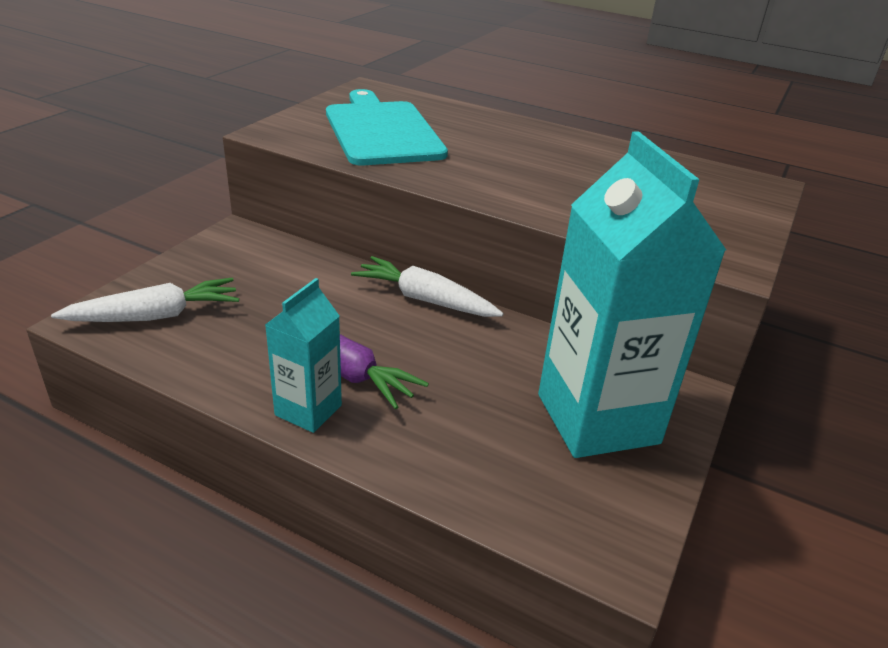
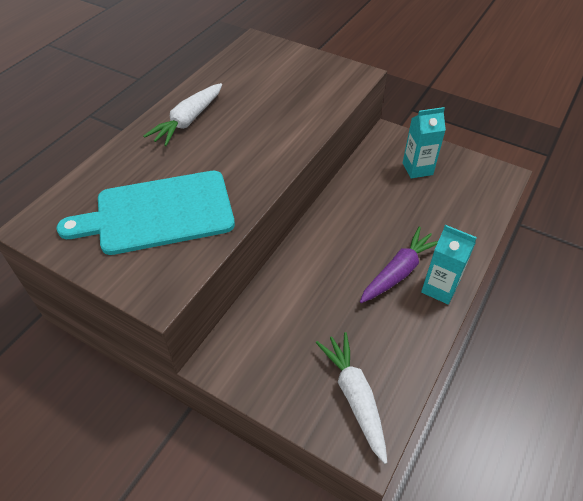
camera: 85 degrees left, 15 degrees up
(425, 300) = (315, 233): white carrot -> white carrot (188, 121)
(597, 418) = (417, 169): turquoise carton -> turquoise carton, size x0.50

